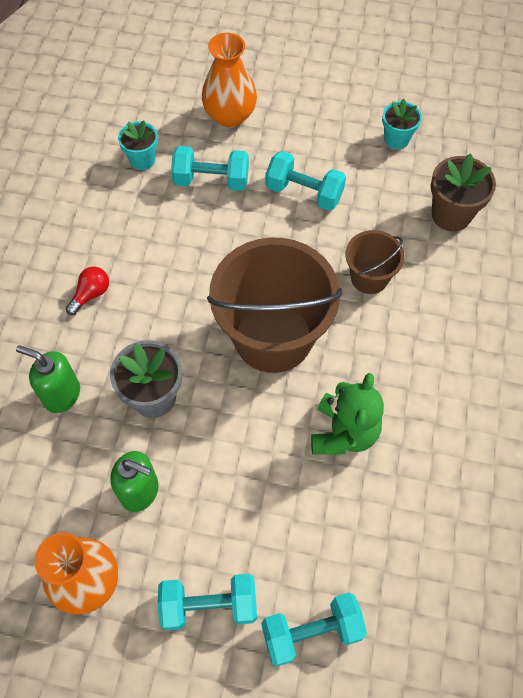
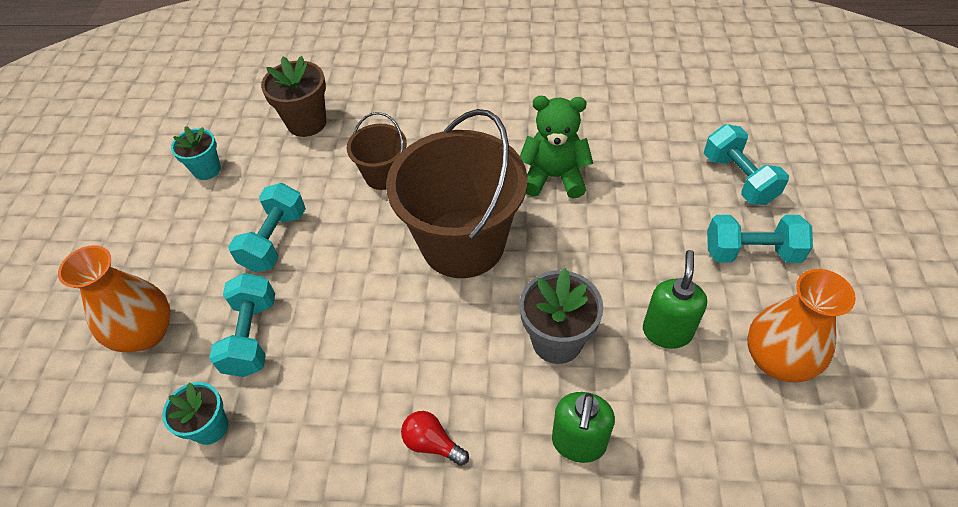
camera: 95 degrees left, 10 degrees down
(209, 605) = (751, 252): turquoise dumbbell -> turquoise dumbbell turned 75 degrees counterclockwise

